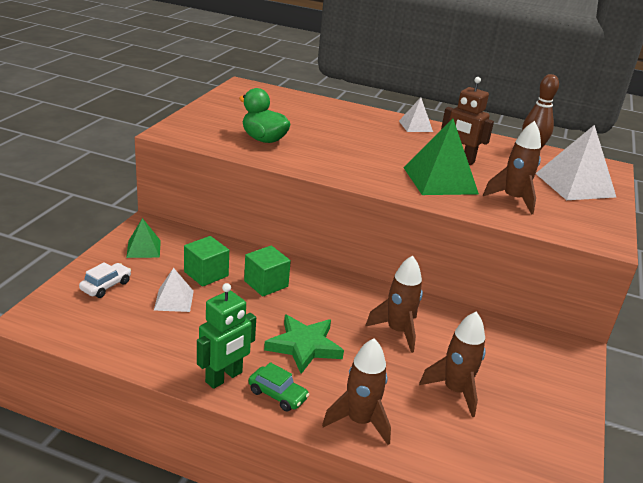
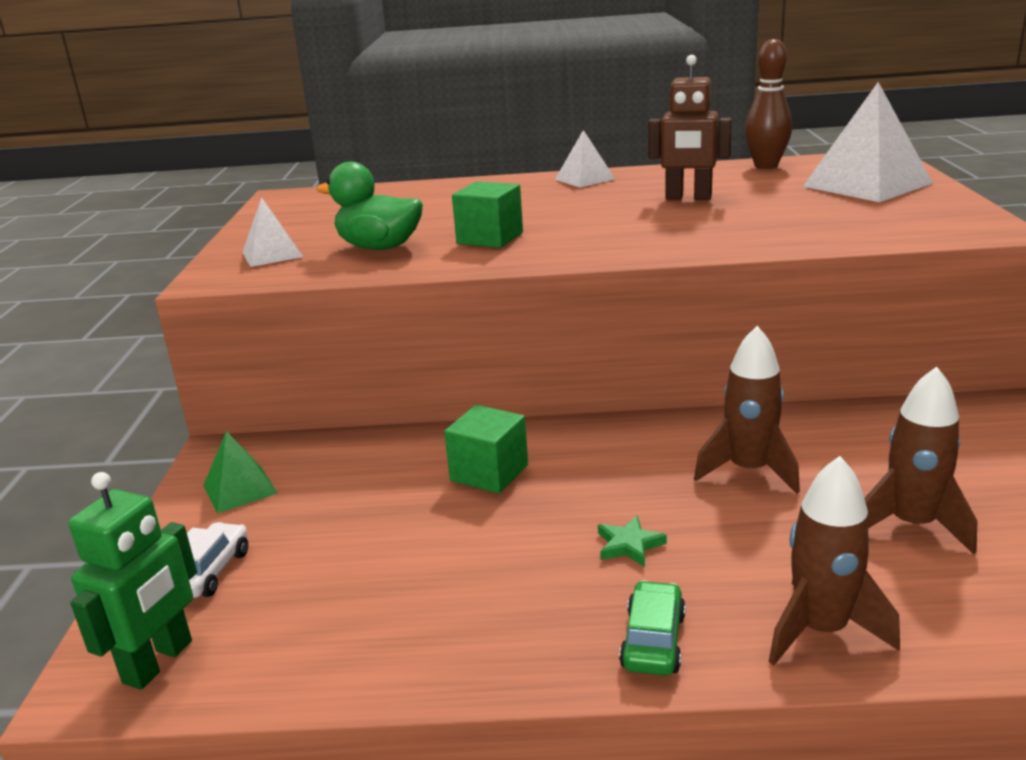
camera: 15 degrees left, 5 degrees down
(174, 300) = (352, 552): white pyramid -> white pyramid (272, 254)
(206, 274) = (378, 492): green cube -> green cube (490, 238)
(224, 377) = (538, 648): green robot -> green robot (159, 662)
(277, 395) = (653, 641): green car -> green car turned 90 degrees counterclockwise
(304, 346) = (629, 545): green star -> green star, size x0.49
(440, 180) = (691, 226): green pyramid -> none
(513, 199) = (813, 219): brown rocket -> none

